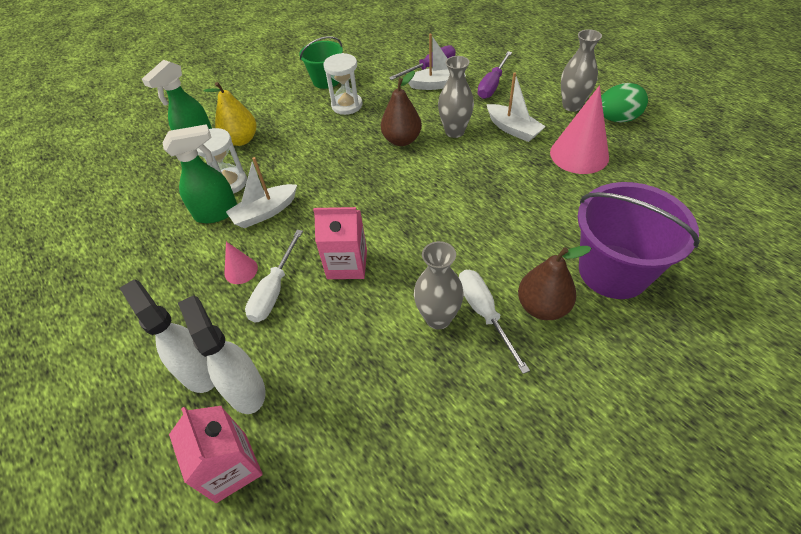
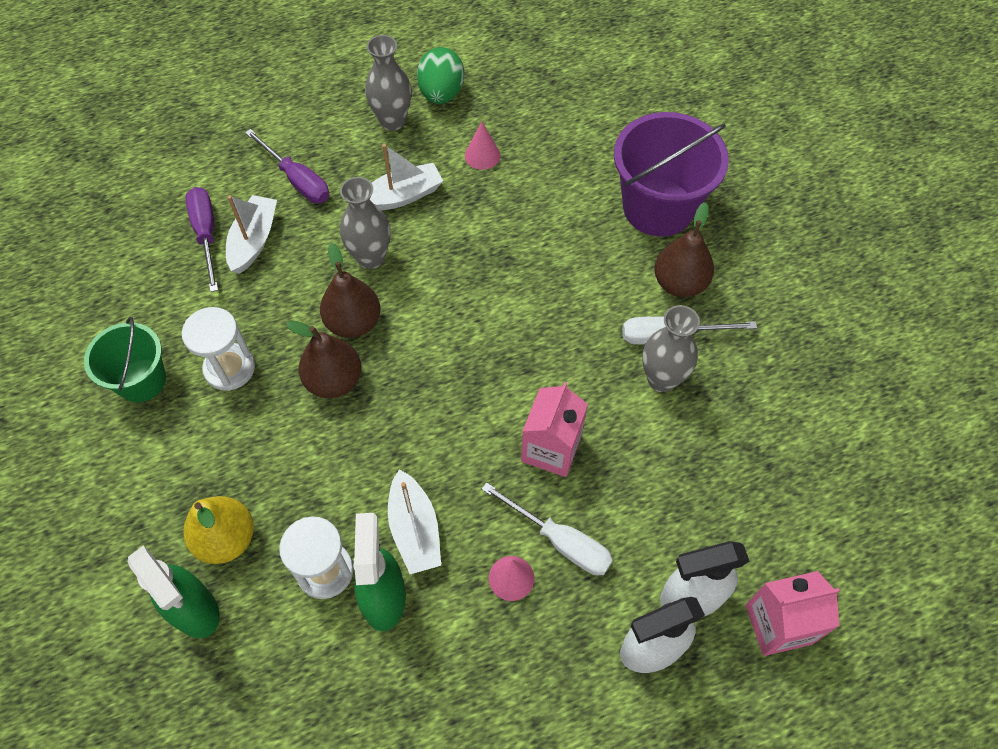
camera: 75 degrees left, 10 degrees up
(356, 146) = (334, 380): none -> brown pear
(579, 154) = (482, 155): pink cone -> pink cone, size x0.50

